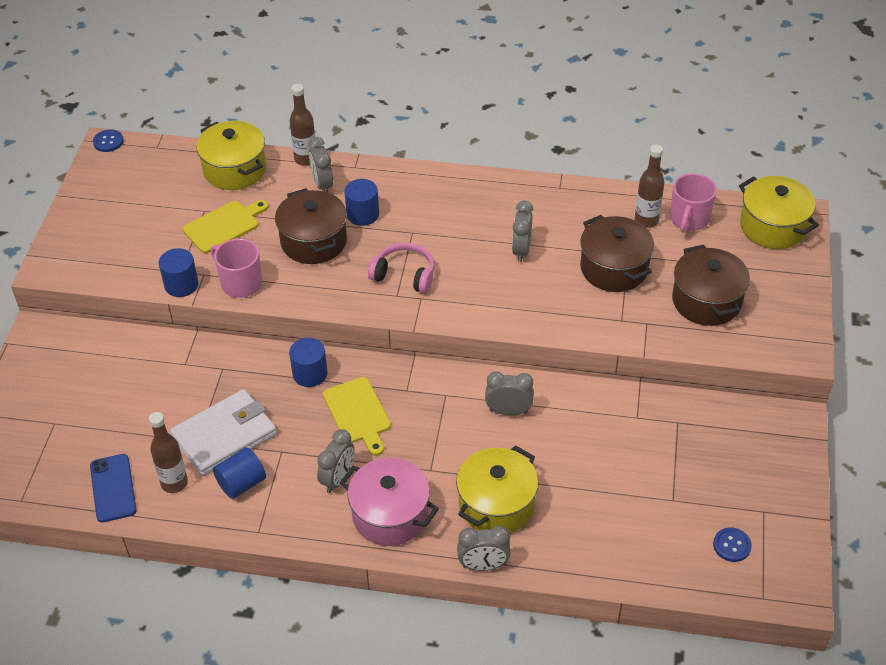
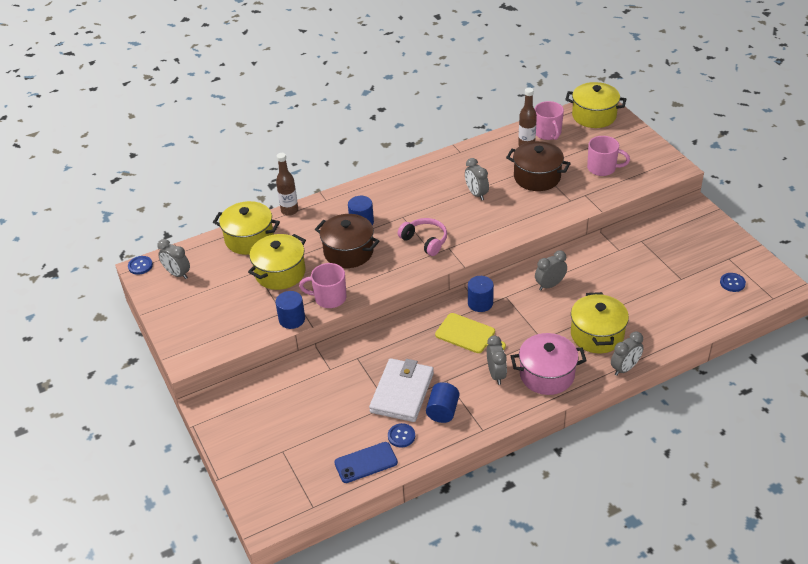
camera: 35 degrees left, 5 degrees down
(113, 488) = (366, 462): blue phone -> blue phone turned 60 degrees counterclockwise
(174, 483) = (401, 436): brown bottle -> blue button
(224, 225) = (280, 273): yellow cutting board -> yellow pot
(310, 374) = (415, 330): blue cylinder -> blue cylinder (480, 303)
(322, 185) = (317, 219): grey clock -> grey clock (177, 274)
(404, 275) = (425, 241): pink headphones -> pink headphones turned 60 degrees clockwise
(706, 301) = (602, 168): brown pot -> pink mug

